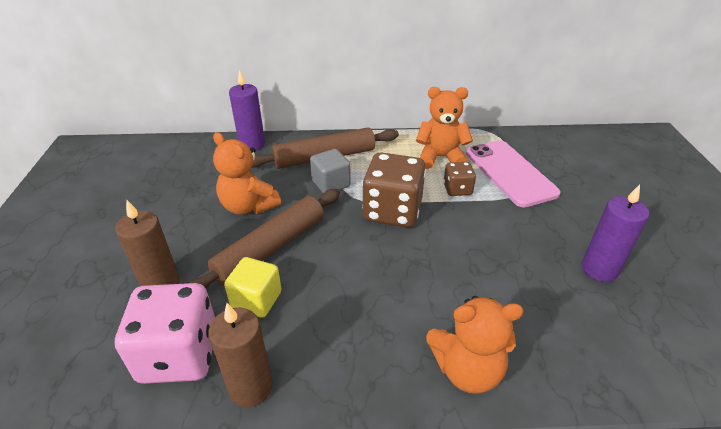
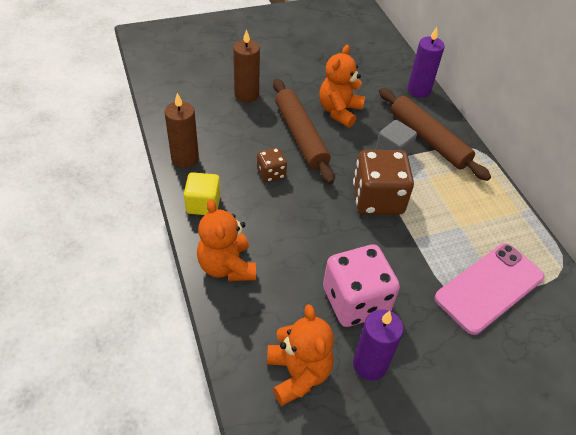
camera: 70 degrees right, 10 degrees up
(179, 354) = (198, 121): pink dice -> pink dice (355, 301)
(256, 300) = (250, 142): yellow cube -> yellow cube (203, 204)
(271, 248) = (300, 136): brown rolling pin -> brown rolling pin turned 45 degrees clockwise
(440, 158) = (480, 225): orange teddy bear -> orange teddy bear (298, 373)
(457, 189) = (434, 243): brown dice -> brown dice (271, 173)

